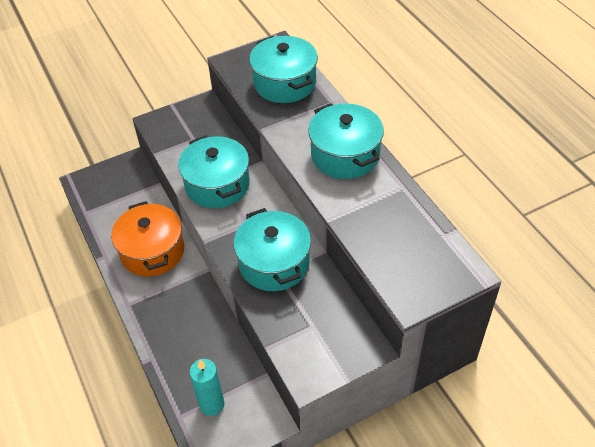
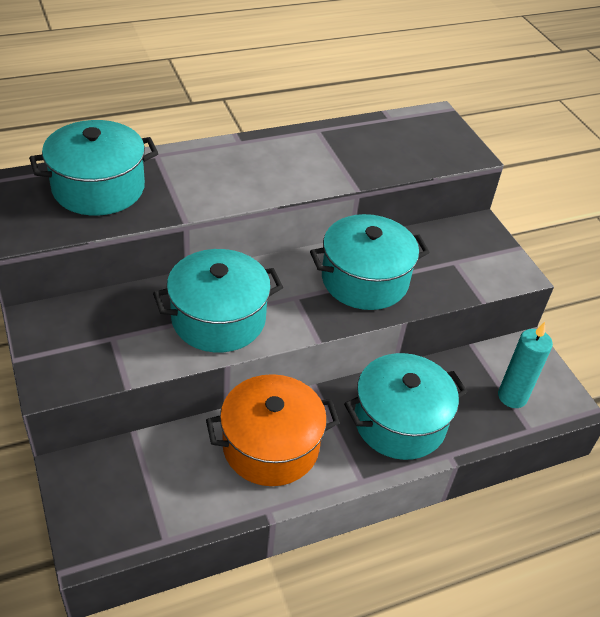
camera: 90 degrees left, 5 degrees down
(345, 155) = (257, 160): turquoise pot -> turquoise pot (399, 422)

